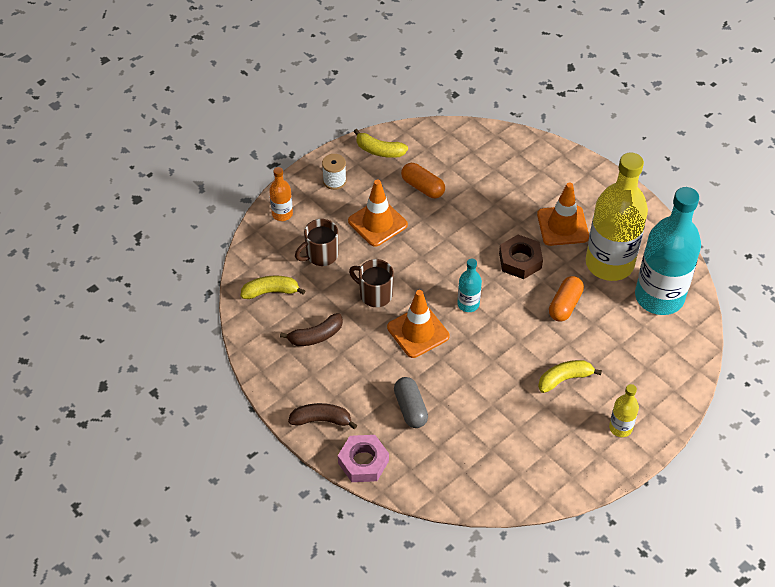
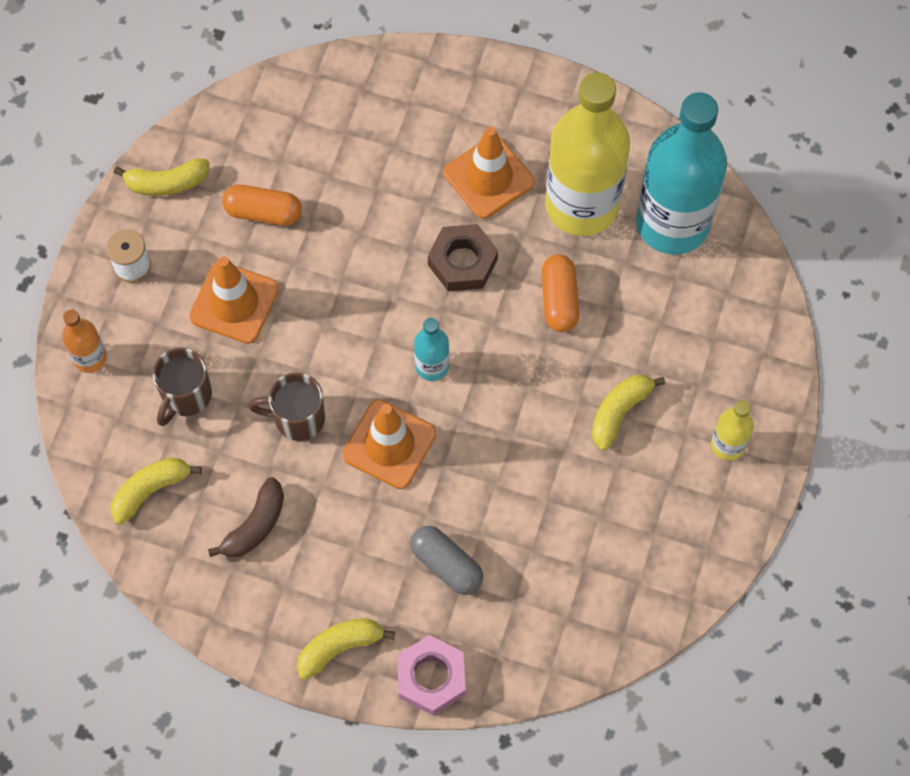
camera: 30 degrees left, 15 degrees up
(321, 420) = (339, 647): brown banana -> yellow banana

